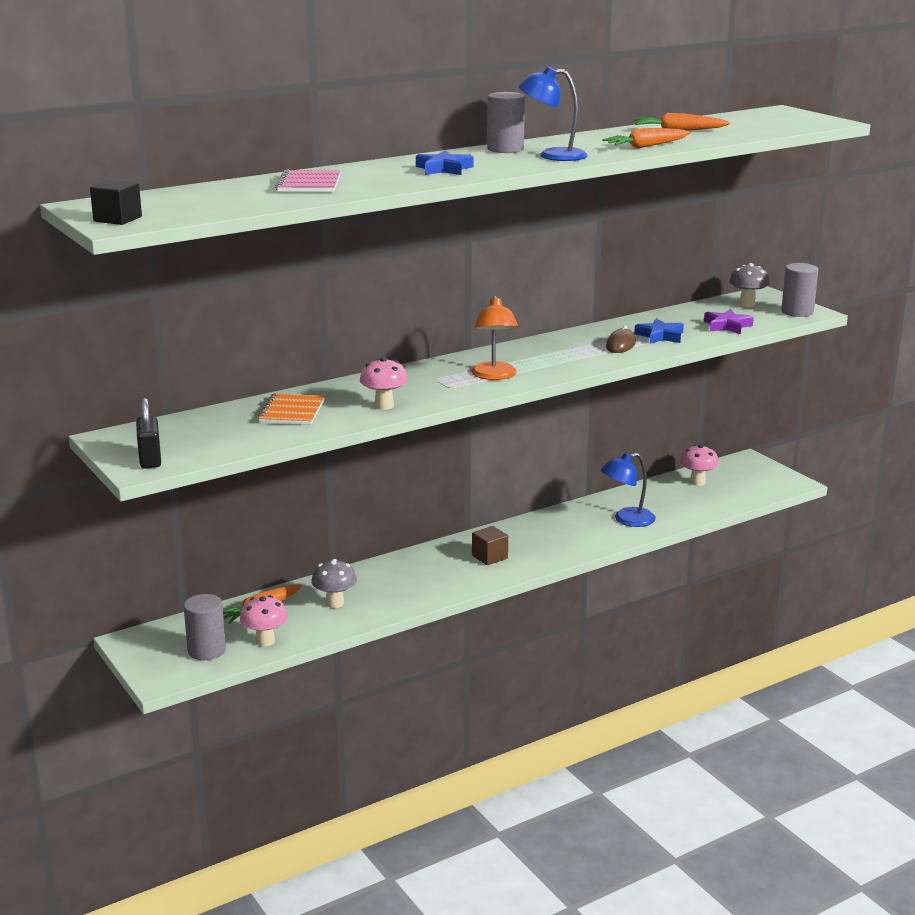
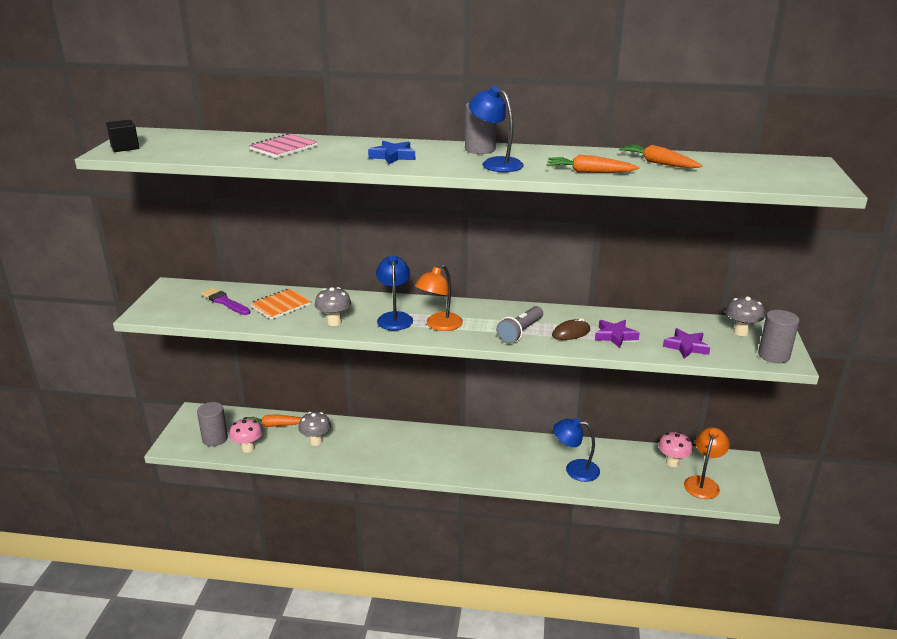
camera: 40 degrees right, 5 degrees up
(150, 459) = (159, 309): black padlock -> none
(217, 429) = (224, 302): none -> purple brush
(384, 406) = (334, 322): pink mushroom -> grey mushroom
(437, 383) = (394, 317): none -> blue lamp
(489, 557) = (445, 453): brown cube -> none
(577, 357) = (520, 332): none -> grey flashlight
(660, 336) = (615, 336): blue star -> purple star
(741, 486) = (703, 483): none -> orange lamp

